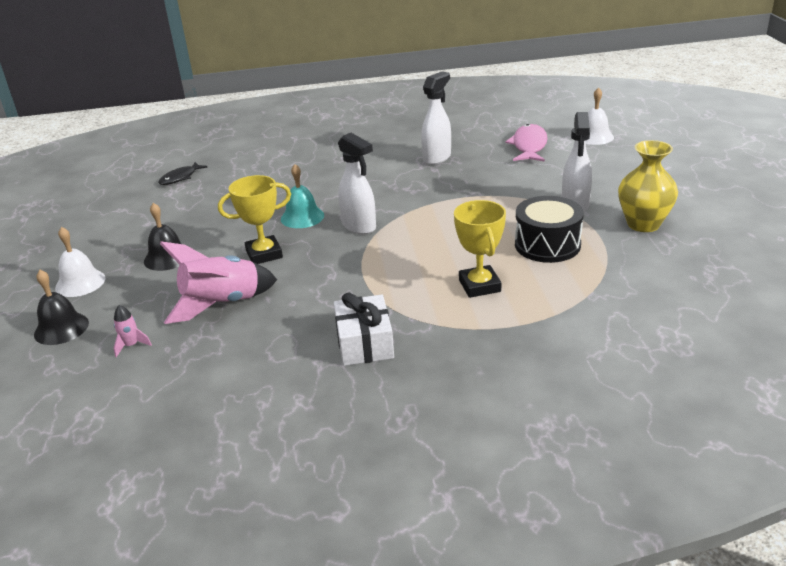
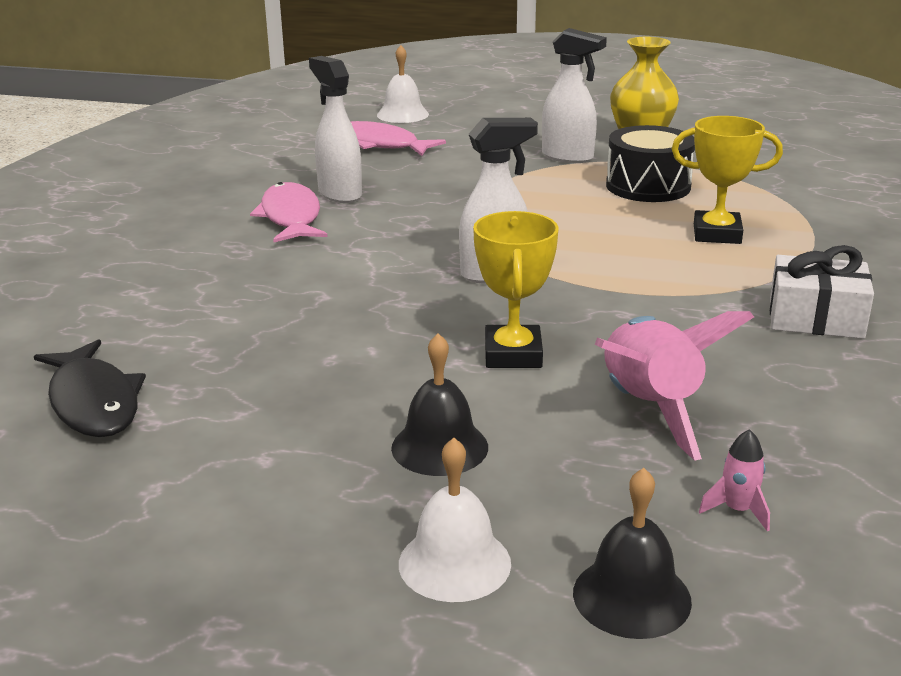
camera: 70 degrees left, 5 degrees down
(180, 178) = (94, 402): black fish -> black fish, size x1.57
(302, 217) = (416, 308): turquoise bell -> none
(393, 156) = (291, 217): none -> pink fish

